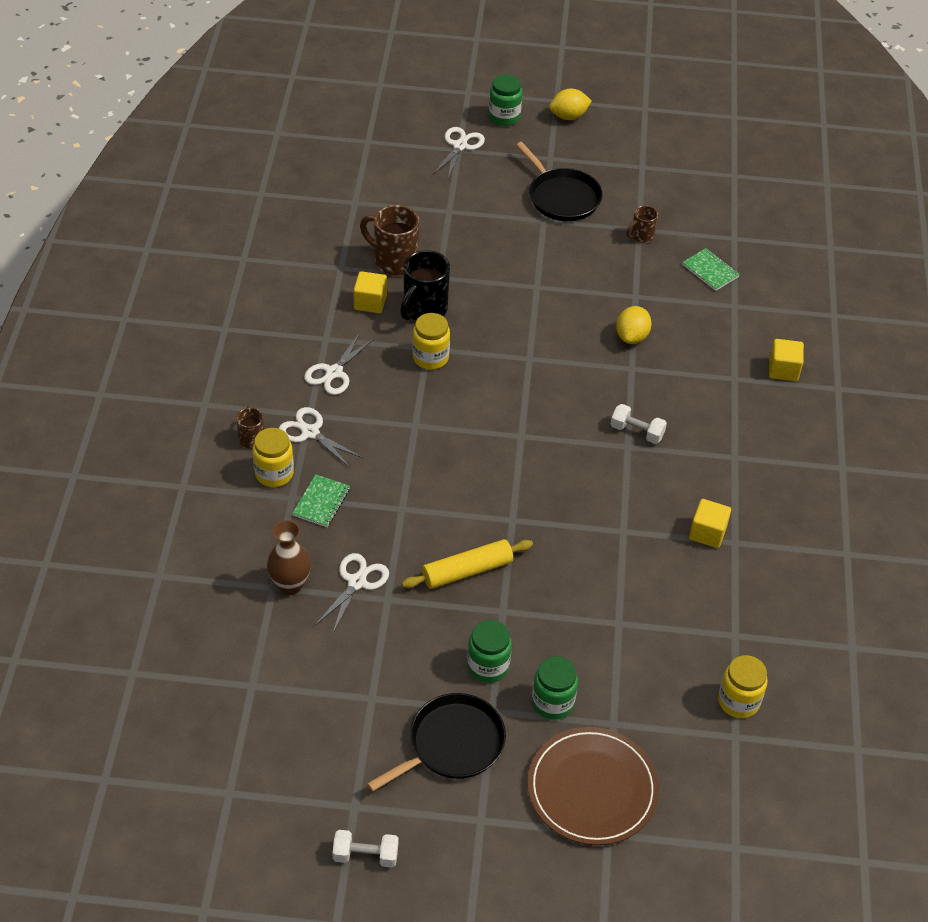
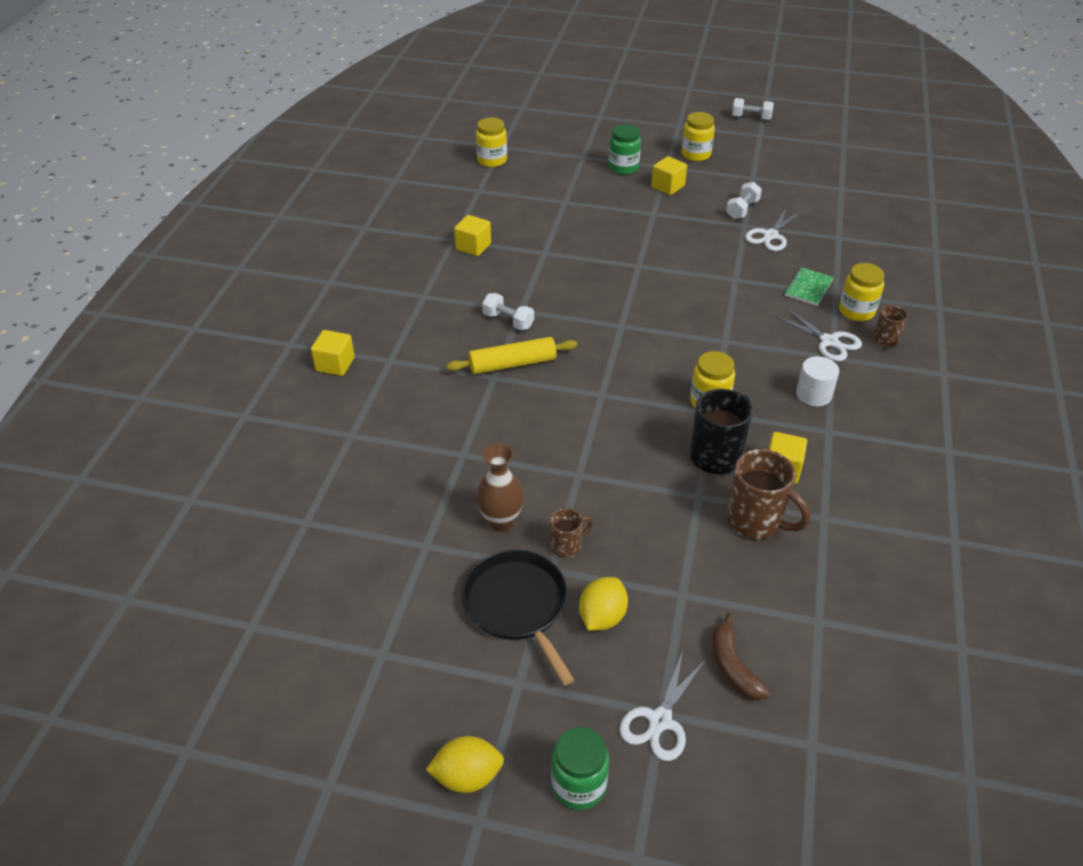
camera: 170 degrees left, 5 degrees down
(290, 585) = (825, 237): brown vase -> brown vase (501, 521)
(334, 372) = (813, 394): white scissors -> white cylinder
(389, 628) = (742, 209): none -> white dumbbell
(414, 174) = (732, 666): none -> brown banana
(452, 744) = (696, 154): black pan -> yellow jar
(467, 571) = (680, 236): yellow rolling pin -> yellow rolling pin (512, 364)
(488, 666) = (668, 186): green jar -> yellow cube
(592, 789) = (605, 132): brown plate -> none
(632, 337) = (483, 408): yellow lemon -> yellow lemon (602, 617)
(641, 236) = (426, 533): brown mug -> brown mug (567, 546)
(710, 271) = (359, 479): green notebook -> none

